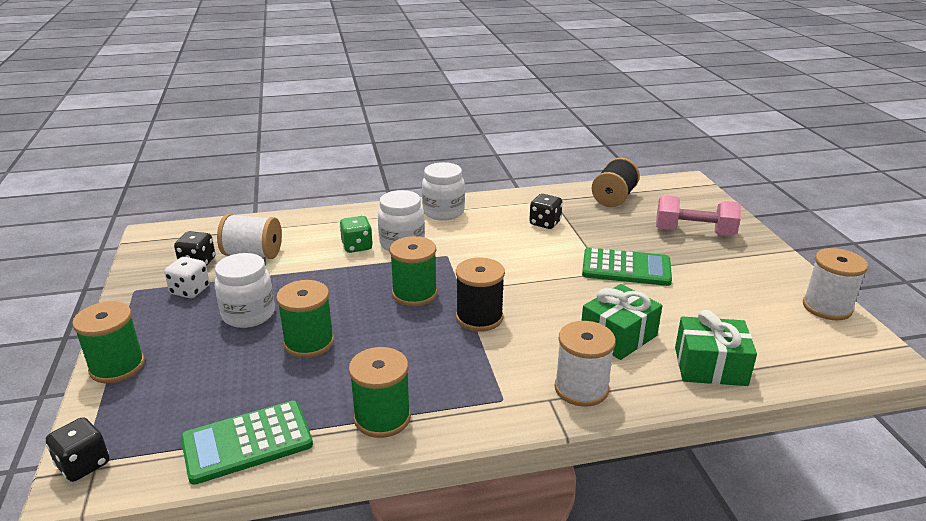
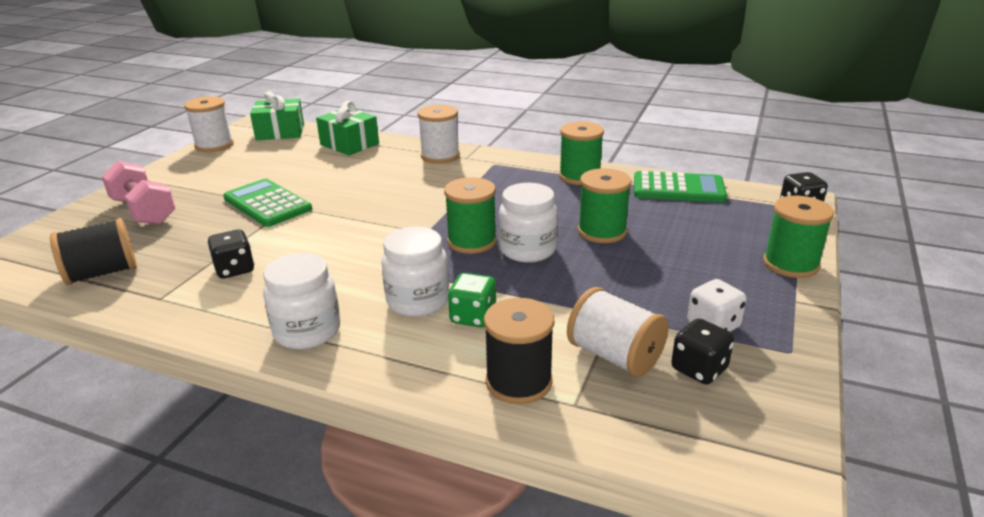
camera: 145 degrees left, 0 degrees up
(248, 314) = (649, 274): white jar -> white jar (527, 250)
(479, 318) = (443, 207): black spool -> black spool (519, 382)
(618, 336) = (369, 169): green gift -> green gift (280, 132)

